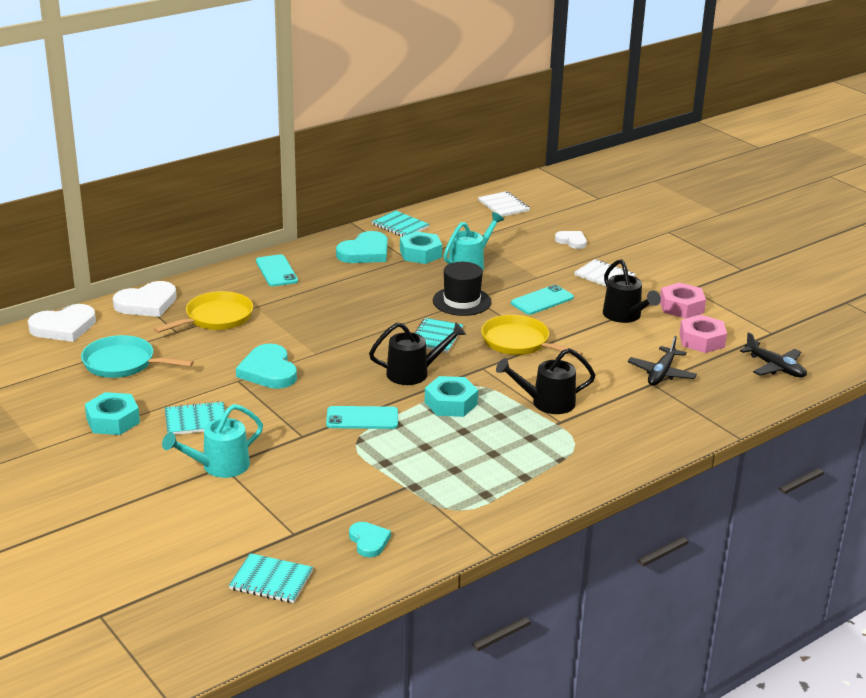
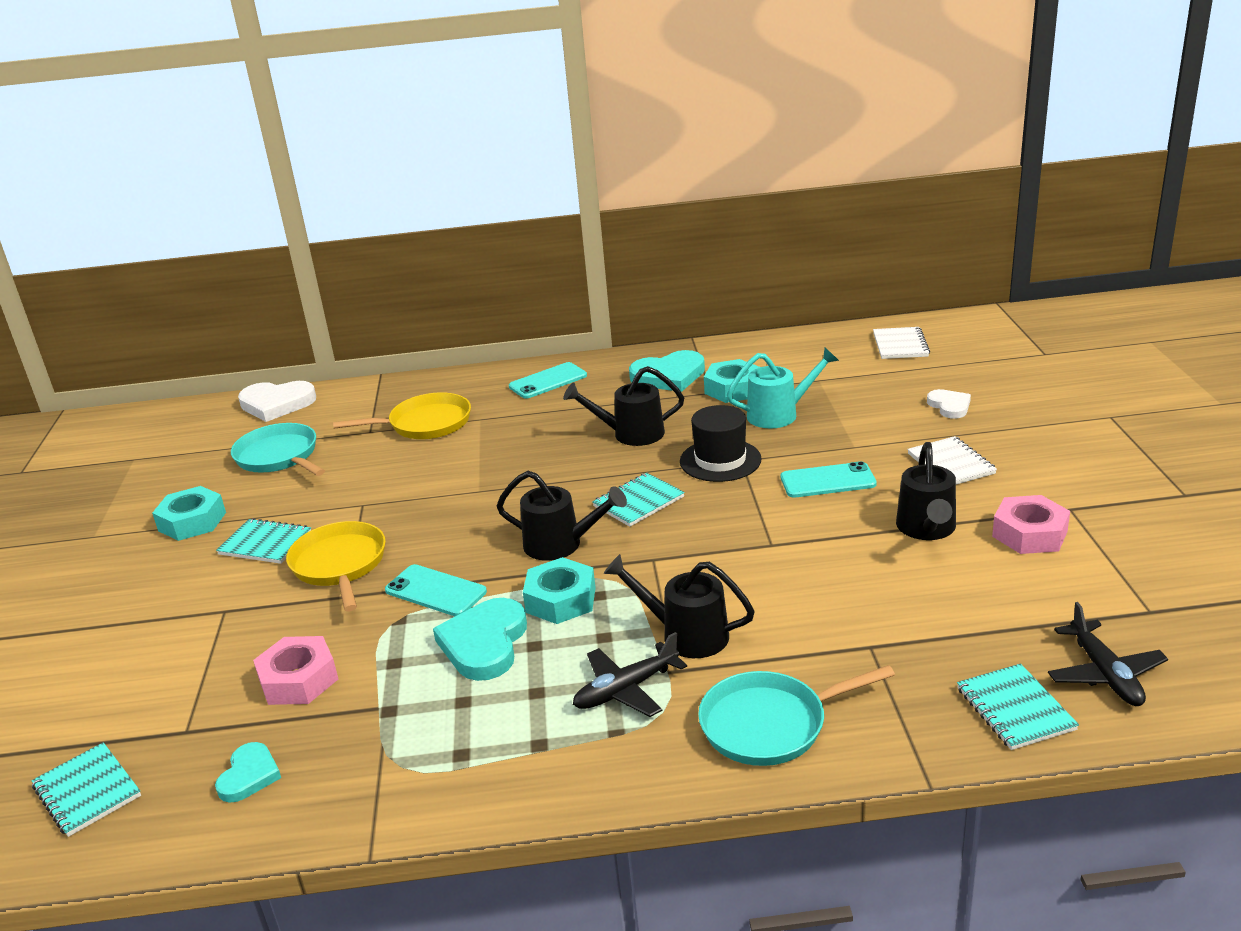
camera: 35 degrees right, 0 degrees up
(147, 303) = (379, 394): white heart -> none
(219, 467) = (218, 610): turquoise watering can -> none
(268, 371) = (405, 501): turquoise heart -> turquoise heart (484, 643)
(276, 271) = (548, 381): turquoise phone -> turquoise phone turned 45 degrees clockwise
(381, 296) = (630, 434): none -> black watering can
(400, 226) = (744, 351): turquoise notebook -> turquoise notebook (1015, 709)
(519, 342) = (737, 534): yellow pan -> yellow pan (340, 565)
(637, 433) = (770, 724): none -> turquoise pan
(661, 373) = (900, 634): black plane -> black plane (626, 689)
(702, 340) = (1015, 595): pink nut -> pink nut (299, 680)

